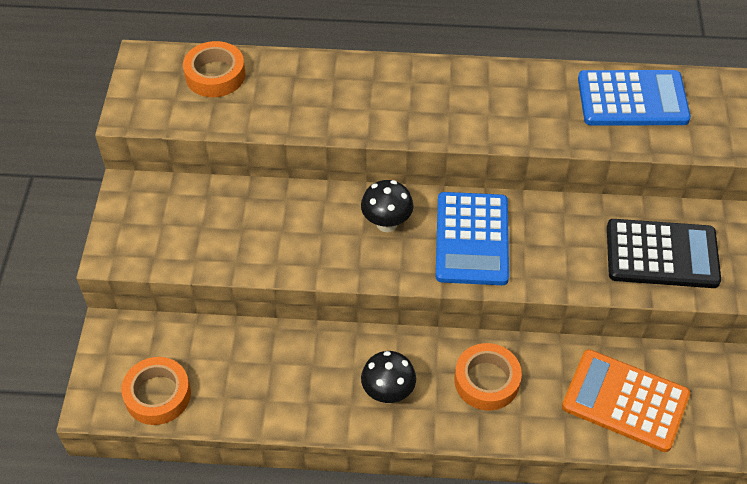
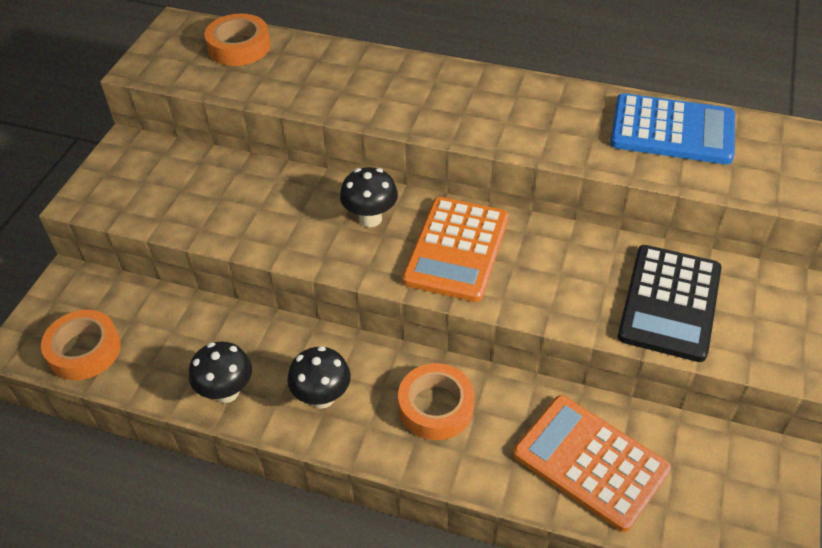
camera: 15 degrees right, 5 degrees down
(303, 406) = (226, 392): none -> black mushroom
(472, 239) = (456, 249): blue calculator -> orange calculator
(662, 254) = (670, 303): black calculator -> black calculator turned 90 degrees clockwise

